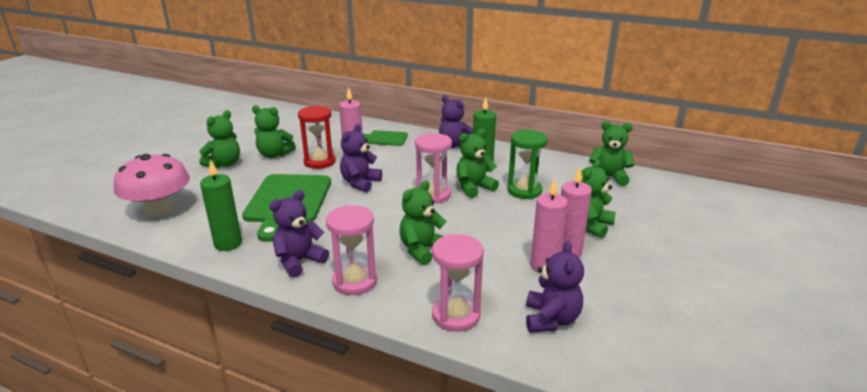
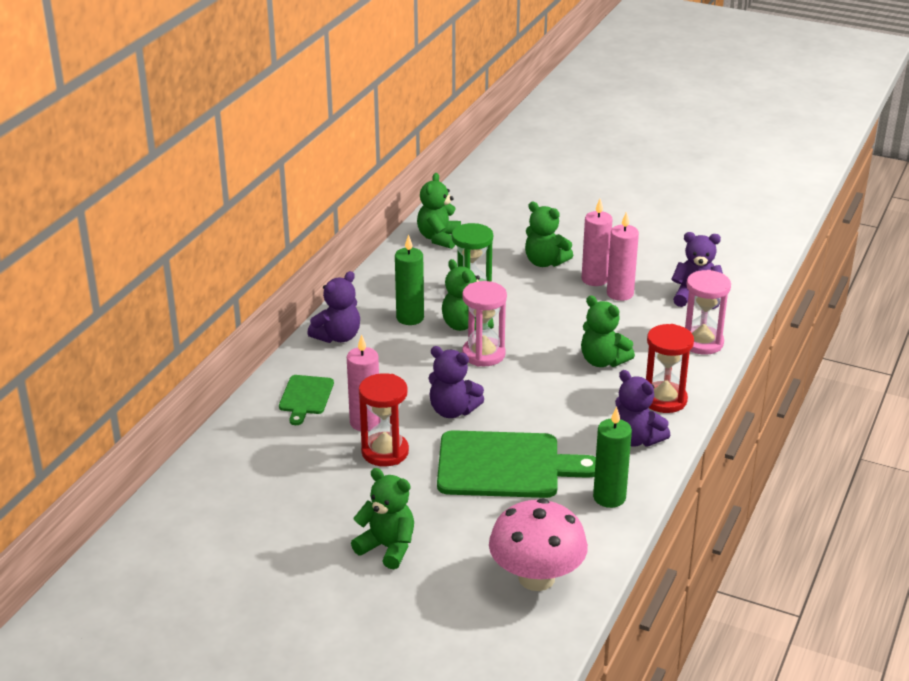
camera: 90 degrees left, 5 degrees up
(274, 155) = (356, 500): green teddy bear -> none
(355, 281) = (664, 400): pink hourglass -> red hourglass

